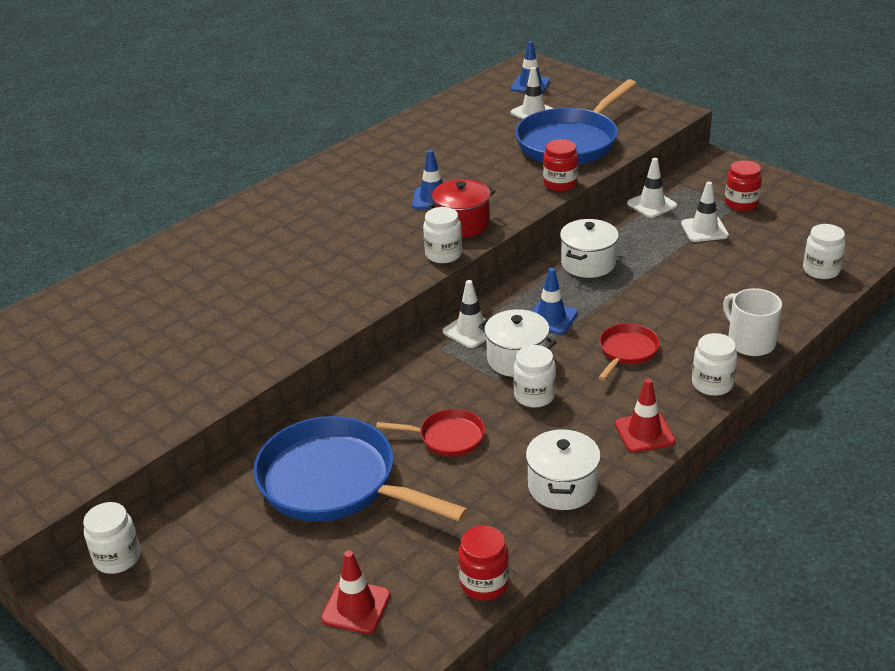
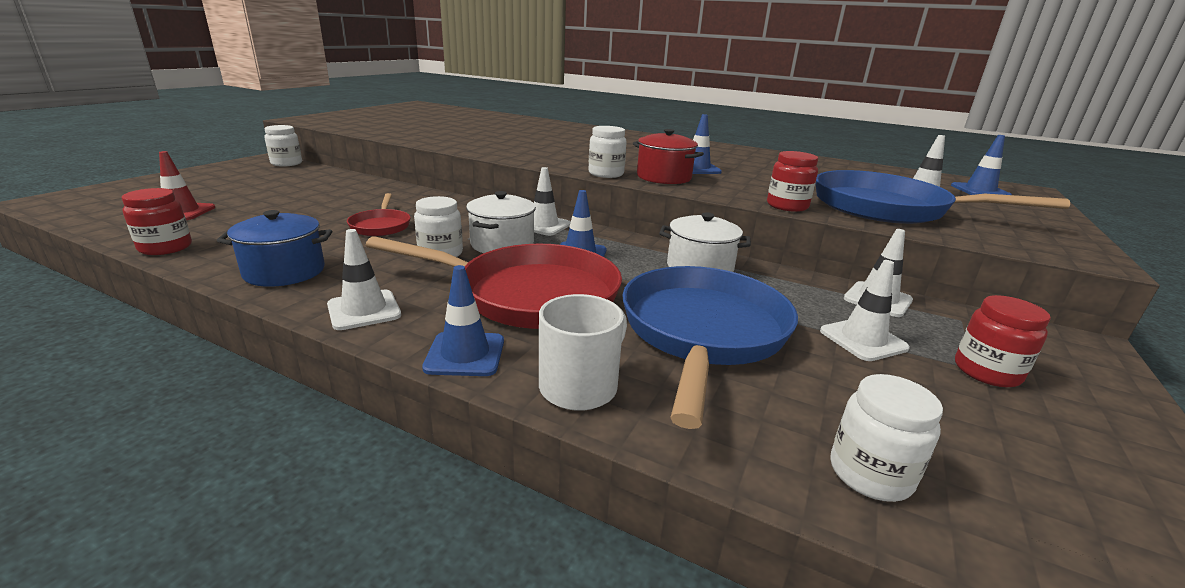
camera: 70 degrees right, 10 degrees down
(335, 482) = (335, 199): blue pan -> blue pan (703, 332)
(562, 486) = (284, 272): white pot -> blue pot
(627, 351) = (529, 295): red pan -> red pan, size x2.07
(644, 432) = (364, 310): red traffic cone -> white traffic cone
(712, 384) = (465, 354): white jar -> blue traffic cone

